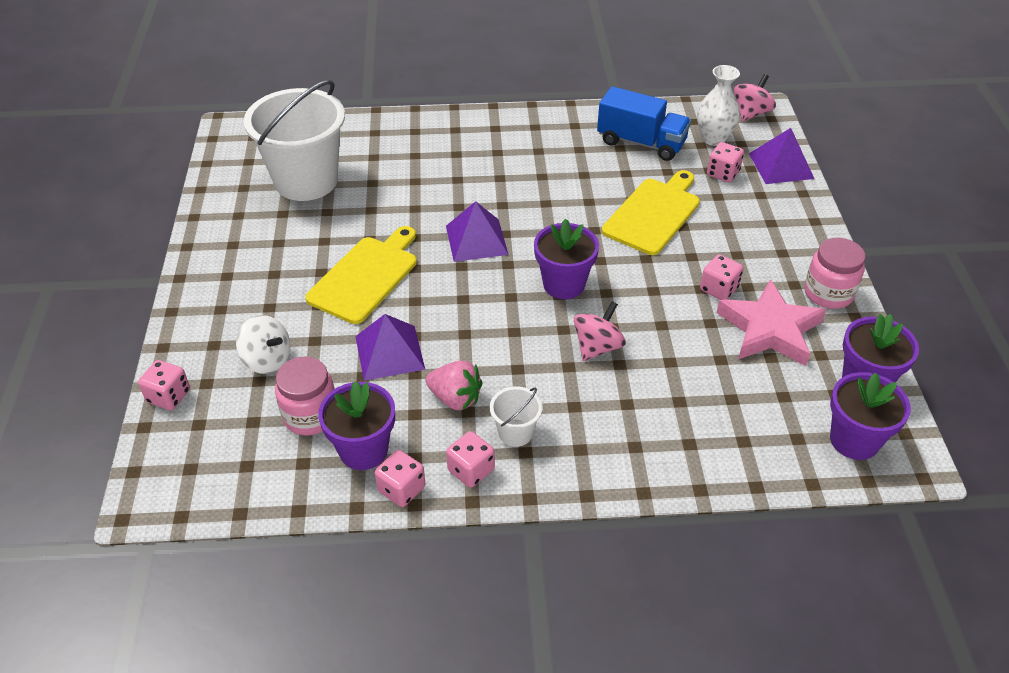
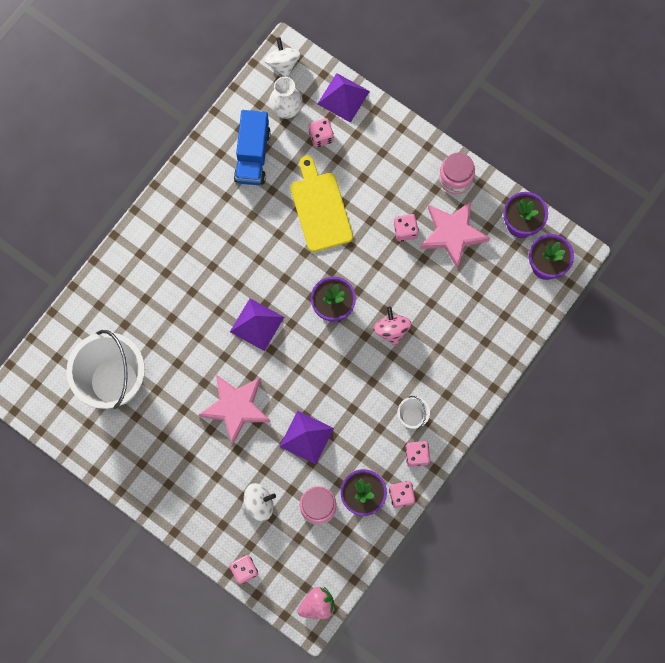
camera: 50 degrees left, 30 degrees up
(366, 276) = (236, 408): yellow cutting board -> pink star
(455, 398) = (366, 428): pink strawberry -> pink strawberry (317, 605)
(641, 143) = (252, 155): blue truck -> blue truck turned 120 degrees clockwise
(751, 113) = (283, 63): pink spinning top -> white spinning top

